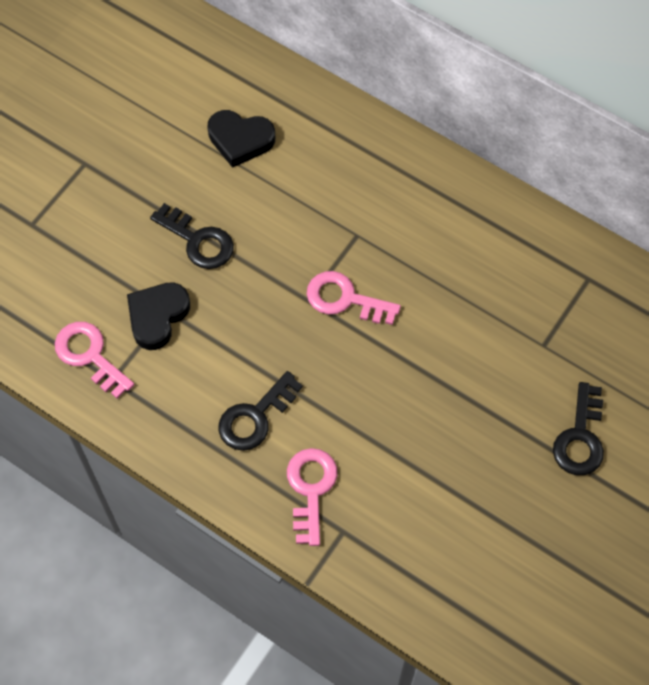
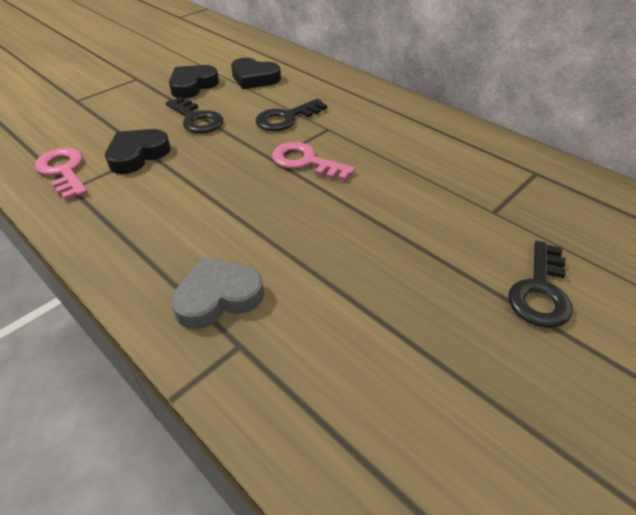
camera: 10 degrees right, 20 degrees down
(166, 169) = (193, 85): none -> black heart
(255, 417) = (187, 229): black key -> black key (286, 118)
(311, 489) = (218, 297): pink key -> grey heart

